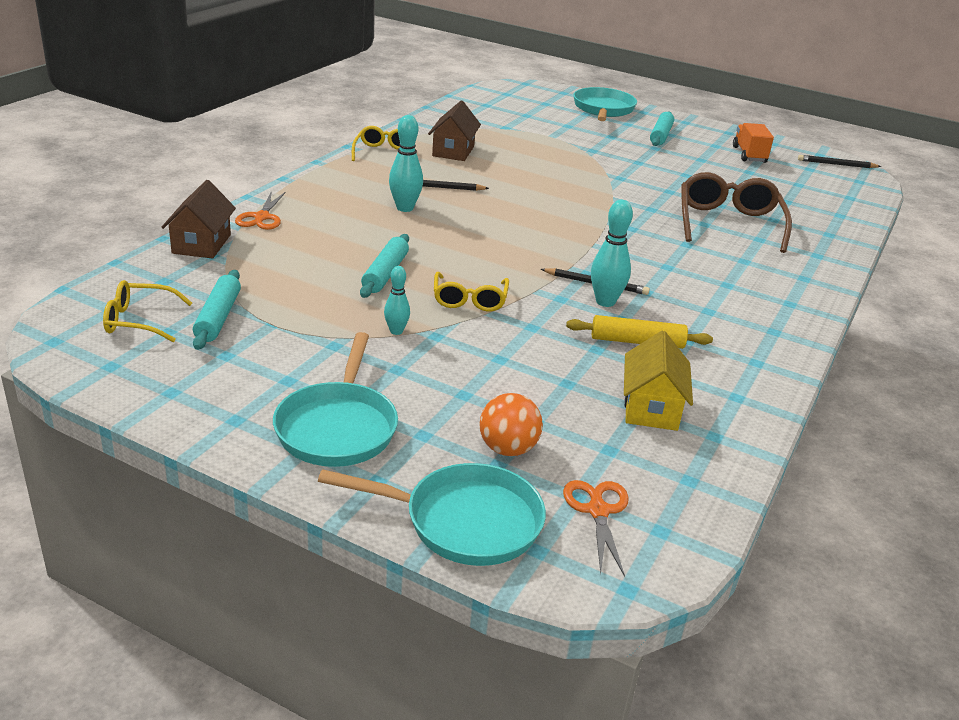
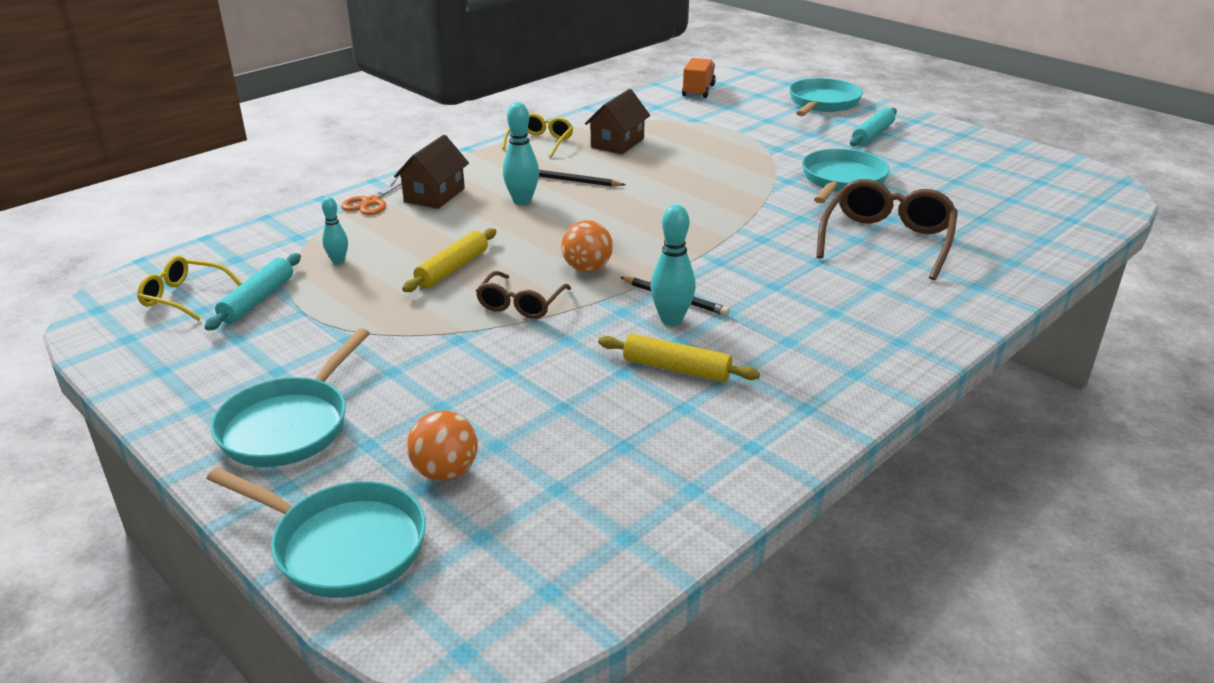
camera: 20 degrees right, 0 degrees up
(201, 244) = (295, 225): brown house -> brown house (434, 195)
(385, 273) = (452, 269): turquoise rolling pin -> yellow rolling pin
(396, 331) = (420, 331): turquoise bowling pin -> turquoise bowling pin (338, 261)
(469, 300) = (521, 304): yellow glasses -> brown glasses
(505, 264) = (587, 268): none -> orange ball
(598, 511) = (494, 556): orange scissors -> none
(651, 407) = (639, 446): yellow house -> none
(662, 176) = (842, 181): none -> turquoise pan
(749, 155) = (970, 161): orange truck -> orange truck (698, 91)
(836, 164) = (1081, 178): black pencil -> none

